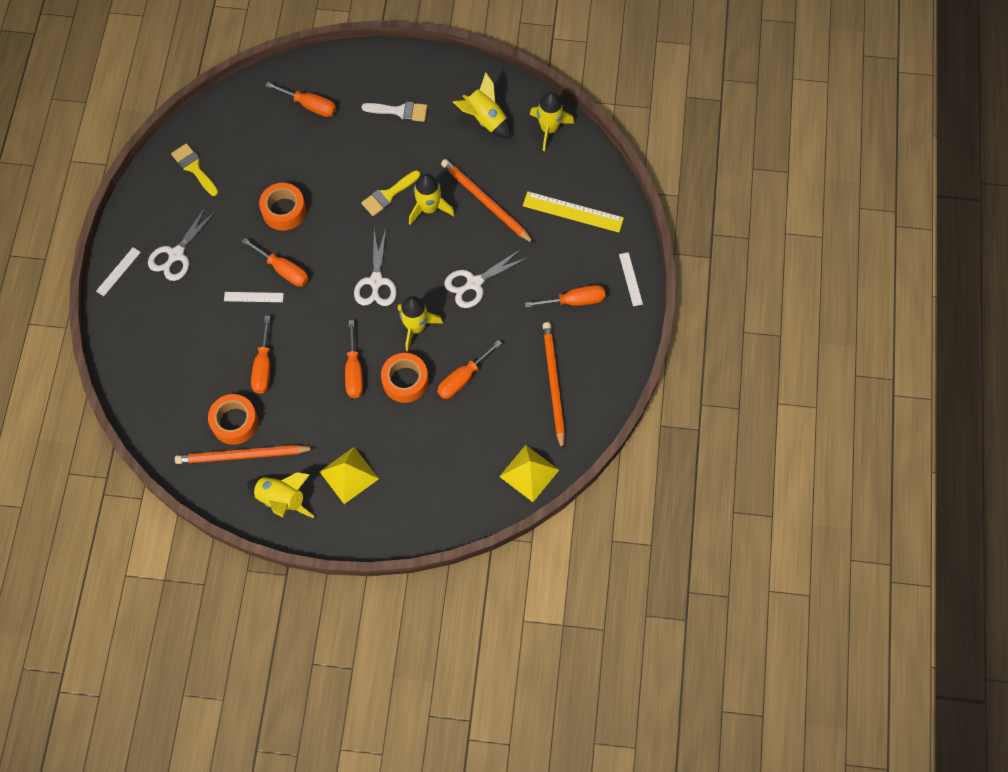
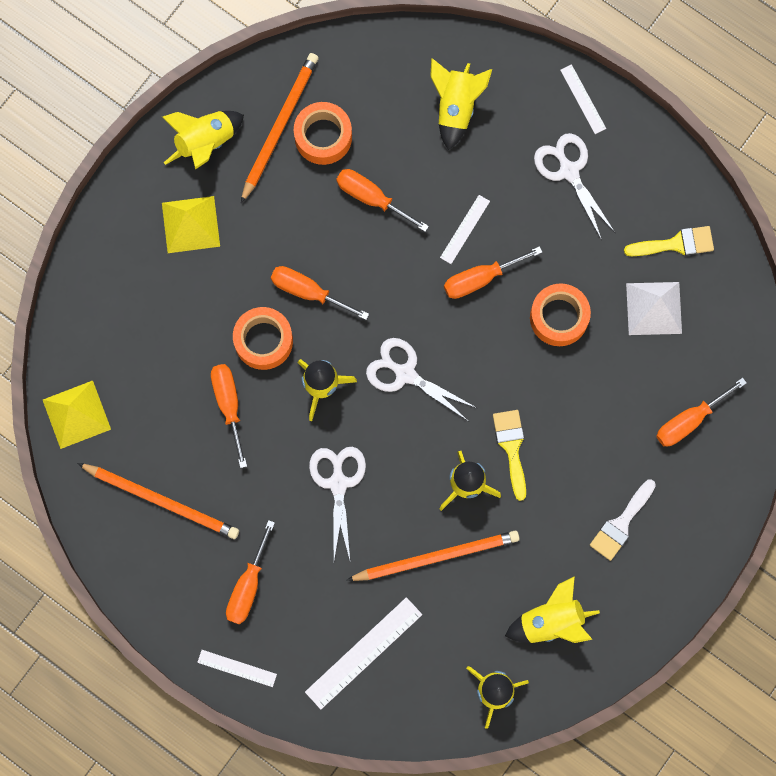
camera: 120 degrees right, 10 degrees up
(166, 348) = (456, 107): none -> yellow rocket
(246, 159) = (654, 308): none -> white pyramid
(573, 212) = (363, 653): yellow ruler -> white ruler

